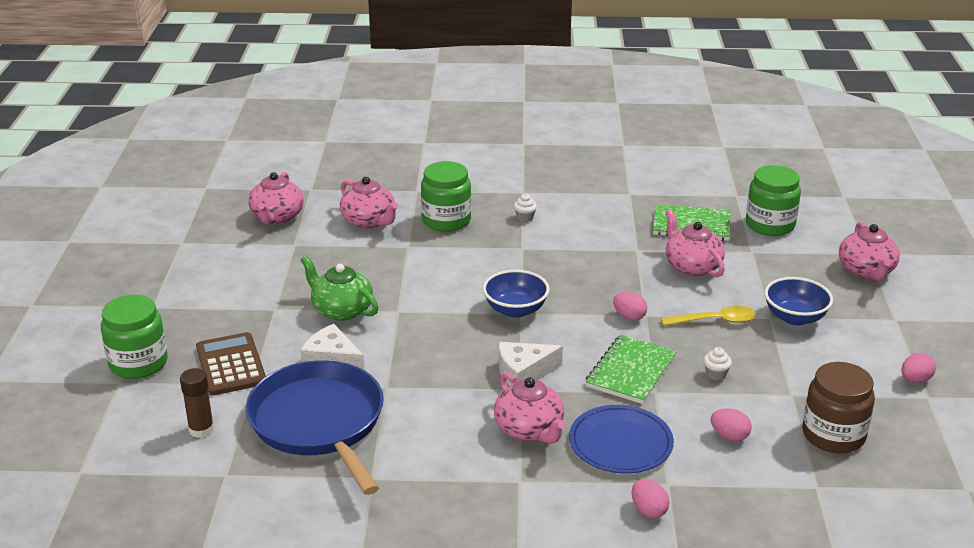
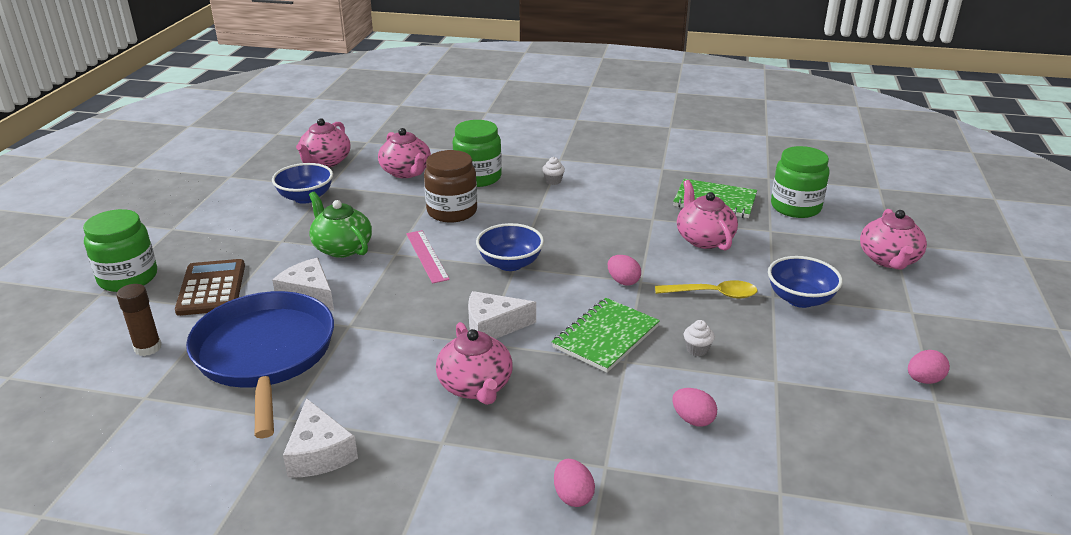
camera: 10 degrees right, 0 degrees up
(276, 259) = (306, 197): none -> blue bowl
(414, 503) = (319, 453): none -> white cheese
(431, 310) = (427, 256): none -> pink ruler
(620, 443) = (568, 413): blue plate -> none
(833, 435) = (814, 432): brown jar -> brown jar (452, 211)

